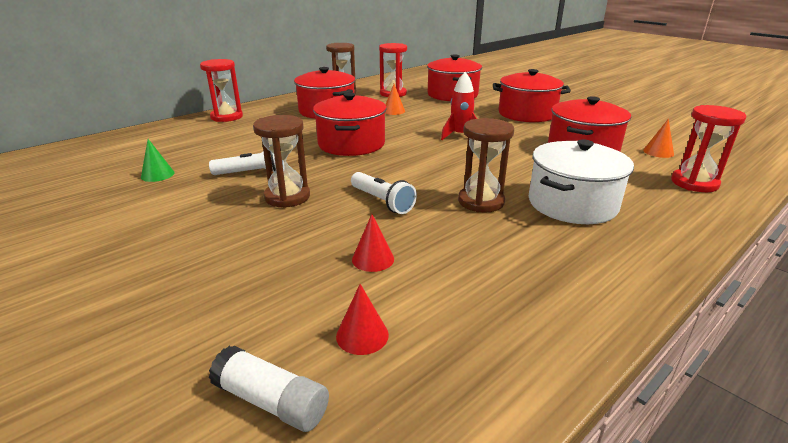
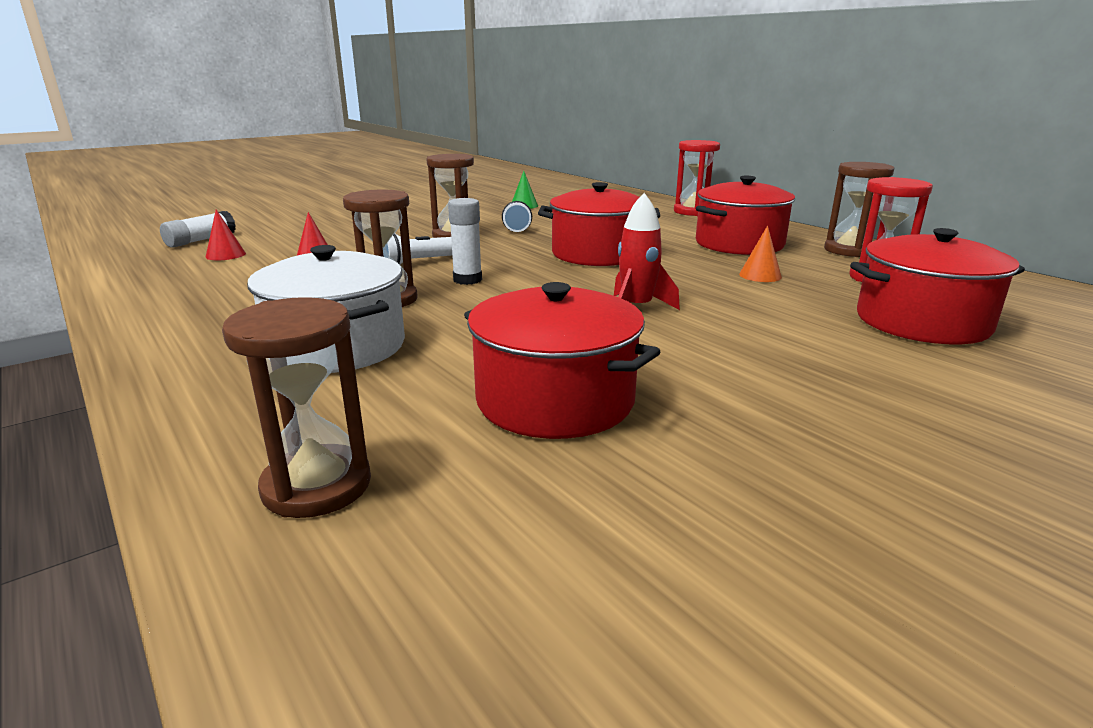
camera: 95 degrees right, 5 degrees down
(424, 179) = (467, 280): none -> white glue stick
(527, 114) = (807, 381): red pot -> none
(658, 152) = (517, 501): orange cone -> none
(694, 183) = (317, 486): red hourglass -> brown hourglass

